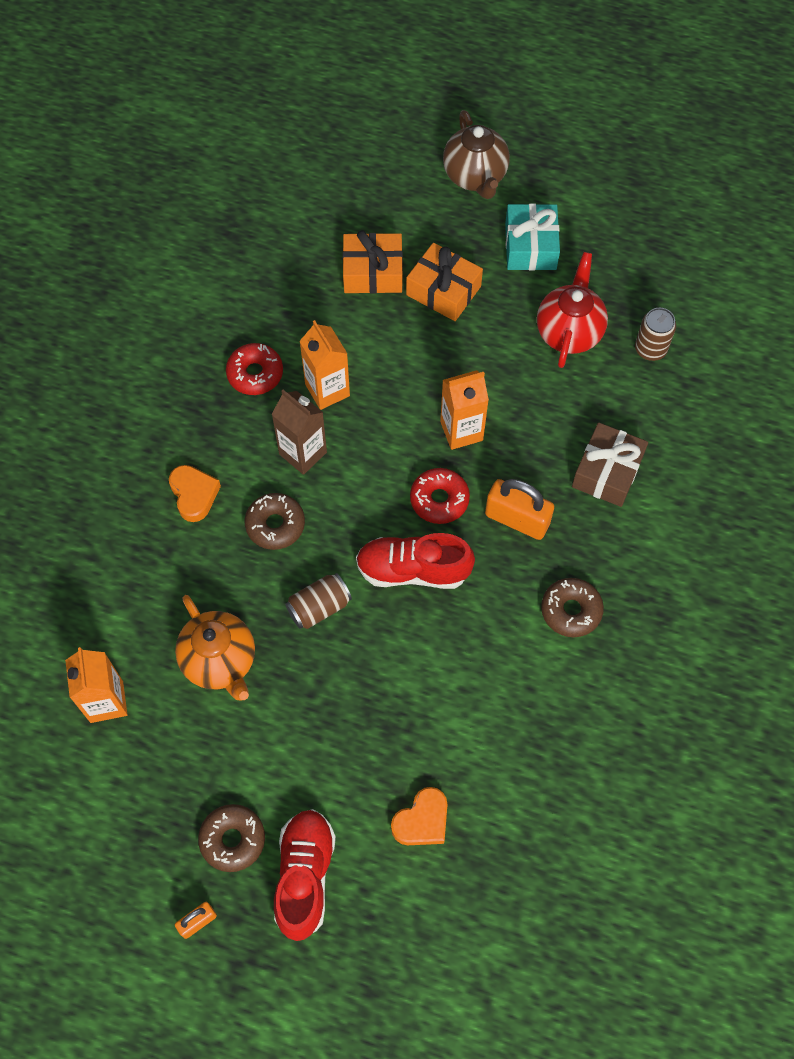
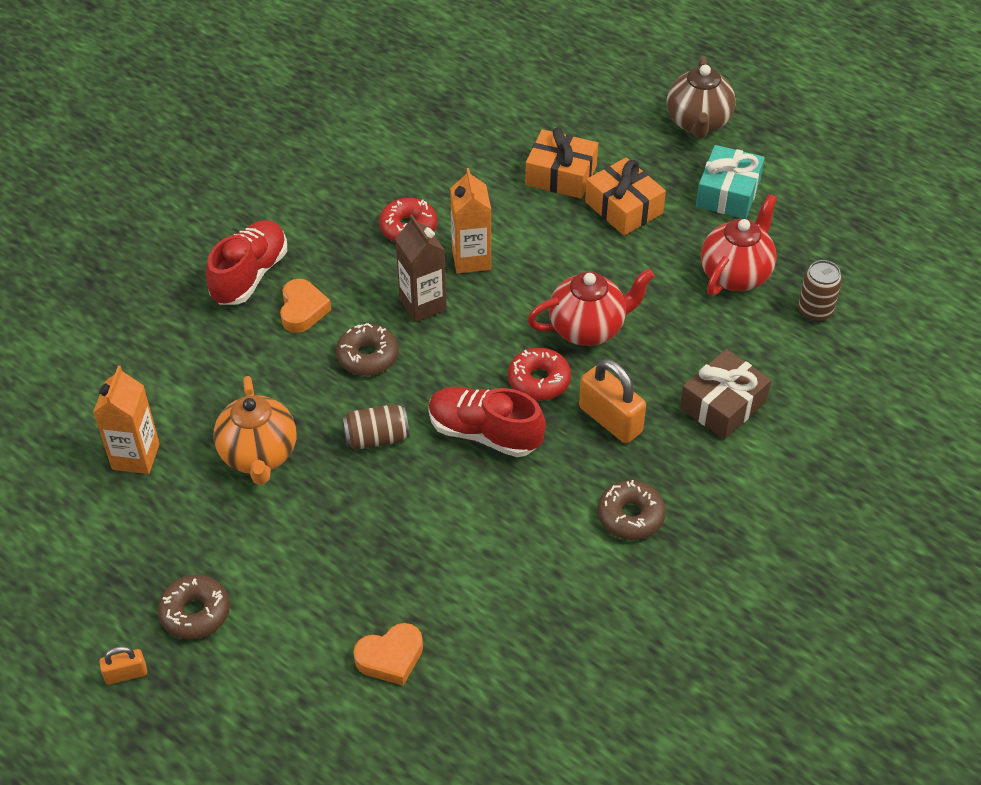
camera: 20 degrees right, 15 degrees down
(304, 876) = (249, 668): red shoe -> red shoe (249, 275)
(461, 431) = (588, 328): orange carton -> red teapot

